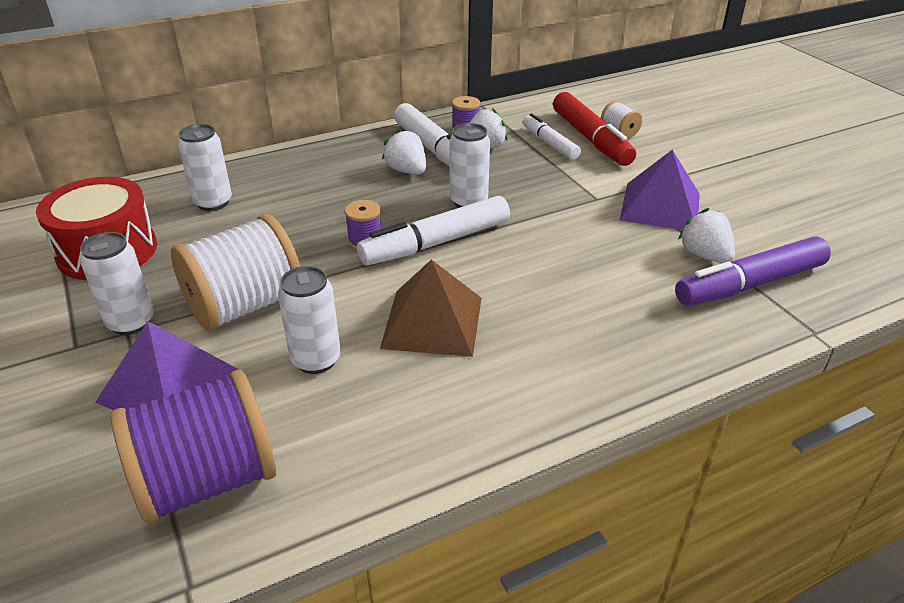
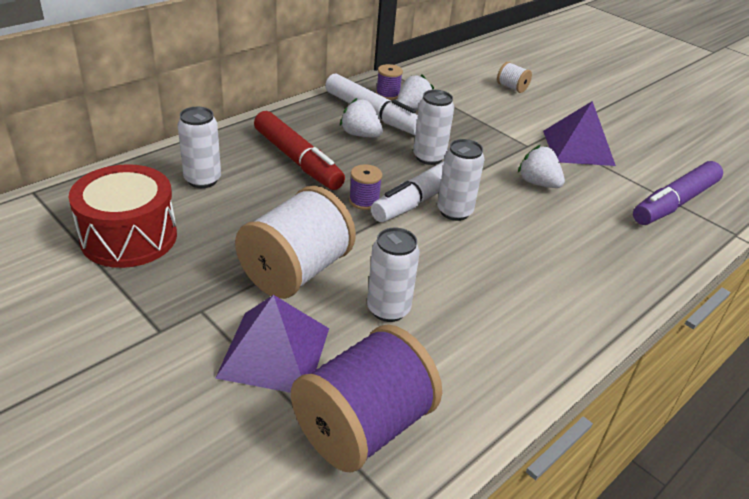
camera: 20 degrees left, 0 degrees up
(131, 322) = (199, 301): white can -> white can (454, 212)
(432, 322) = (463, 263): brown pyramid -> none
(549, 144) = (463, 101): white marker -> none
(591, 139) = (493, 95): red marker -> red marker (297, 160)
(704, 255) = (631, 184): white strawberry -> white strawberry (538, 183)

